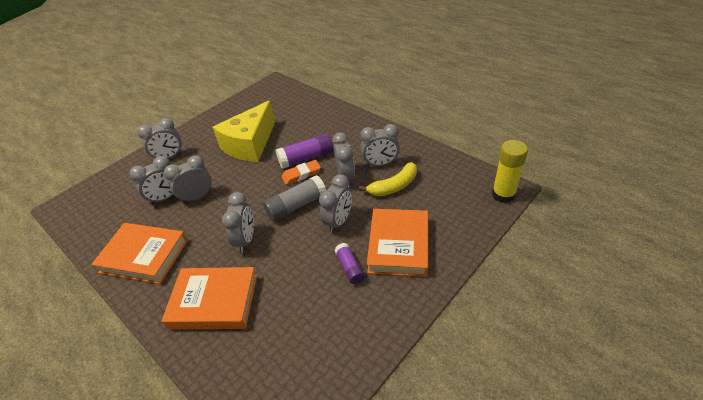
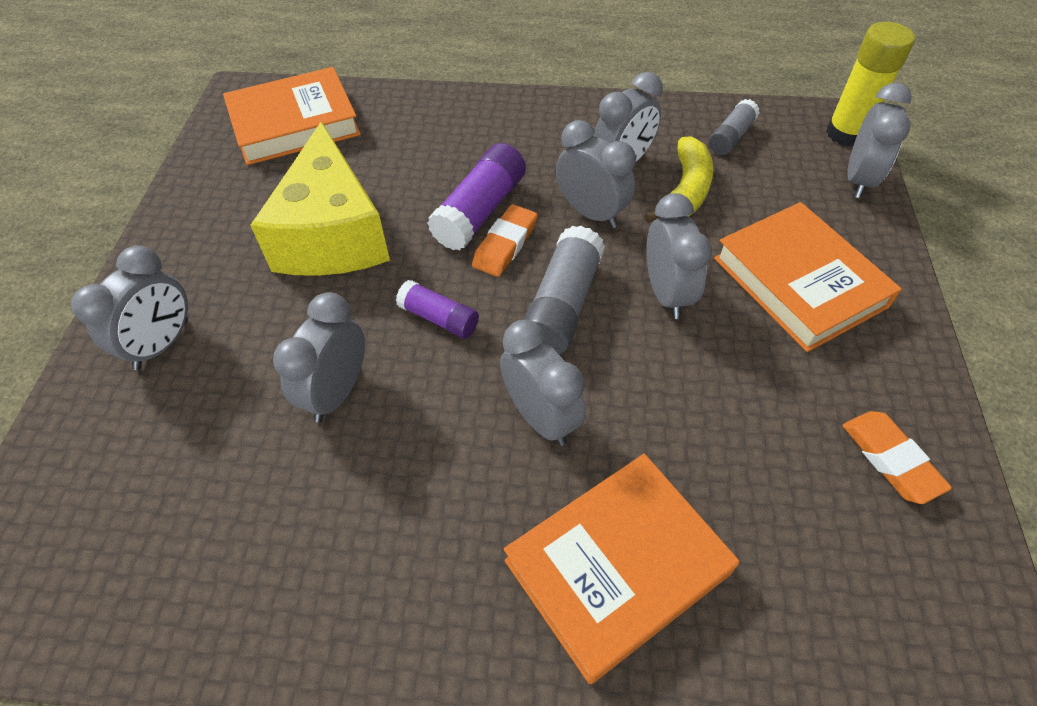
camera: 40 degrees left, 10 degrees up
(144, 256) = (357, 580): orange book -> orange book (294, 124)
(165, 198) = (259, 433): grey clock -> grey clock (858, 180)
(349, 268) = (771, 359): purple glue stick -> purple glue stick (439, 318)
(351, 332) = (890, 459): none -> orange eraser
(443, 172) = (731, 137): none -> grey glue stick

